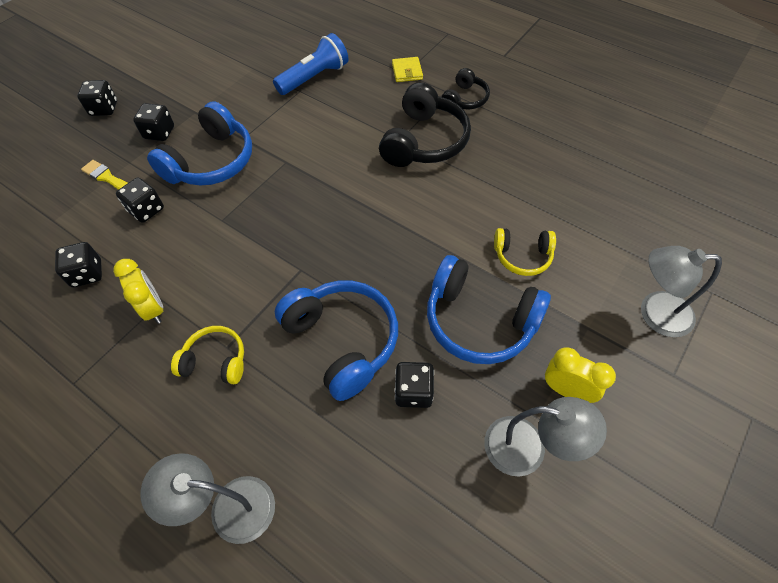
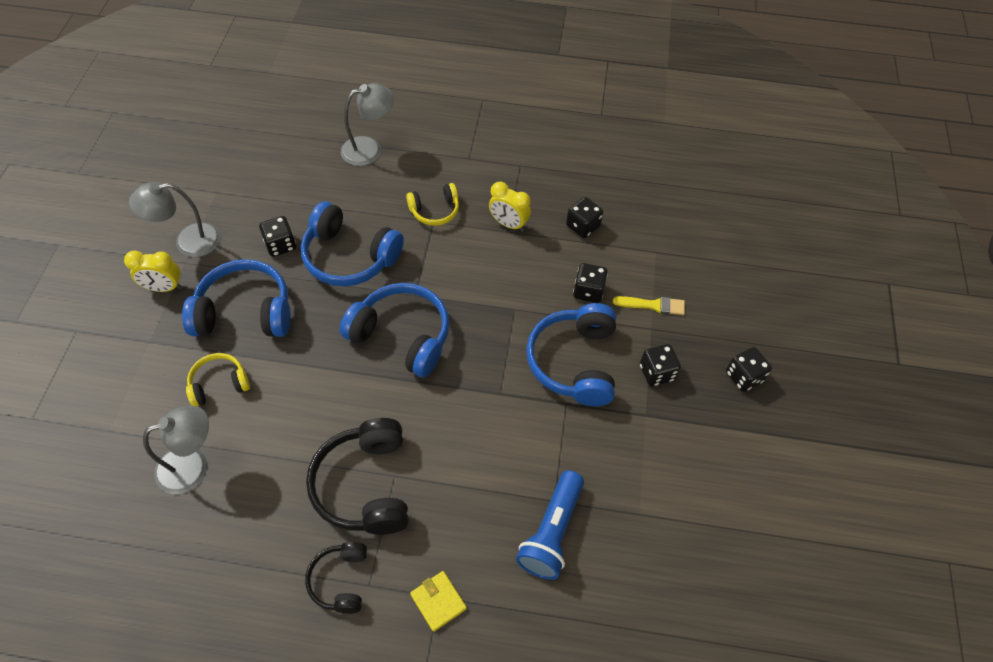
camera: 150 degrees right, 0 degrees up
(336, 236) = (402, 336): none -> blue headphones
(654, 313) = (89, 376): grey lamp -> grey lamp (193, 466)

